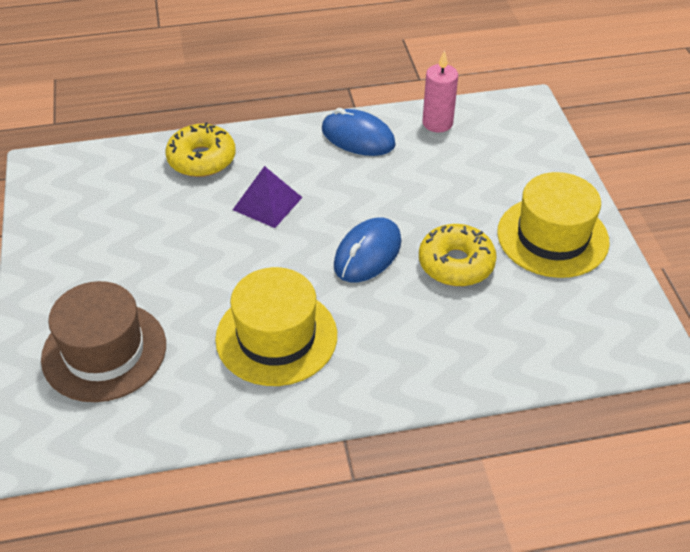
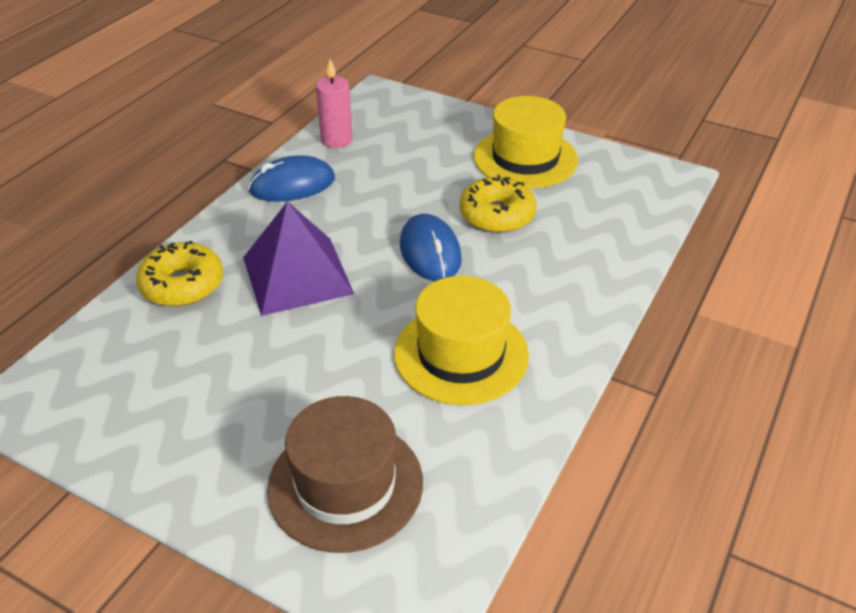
camera: 50 degrees left, 5 degrees down
(267, 203) = (297, 275): purple pyramid -> purple pyramid, size x1.59

